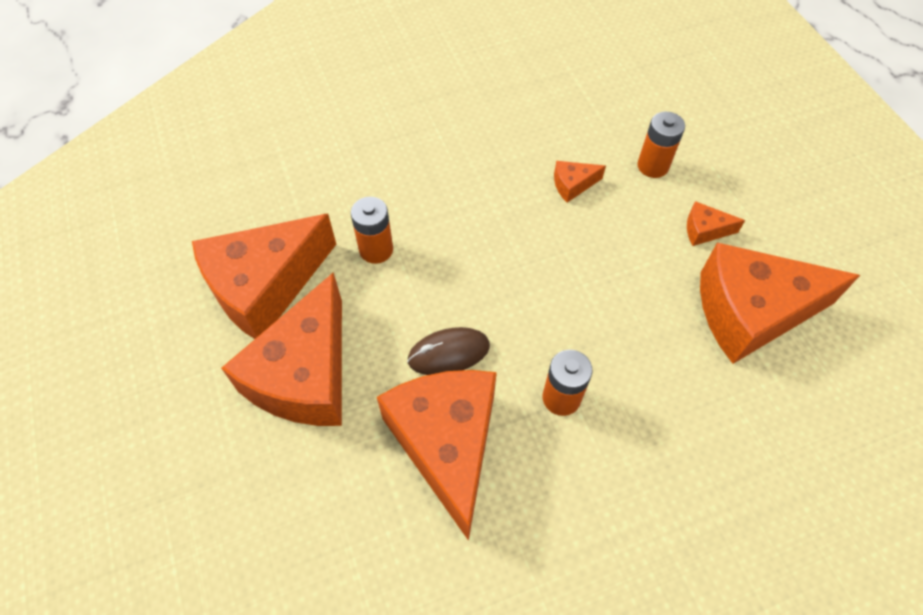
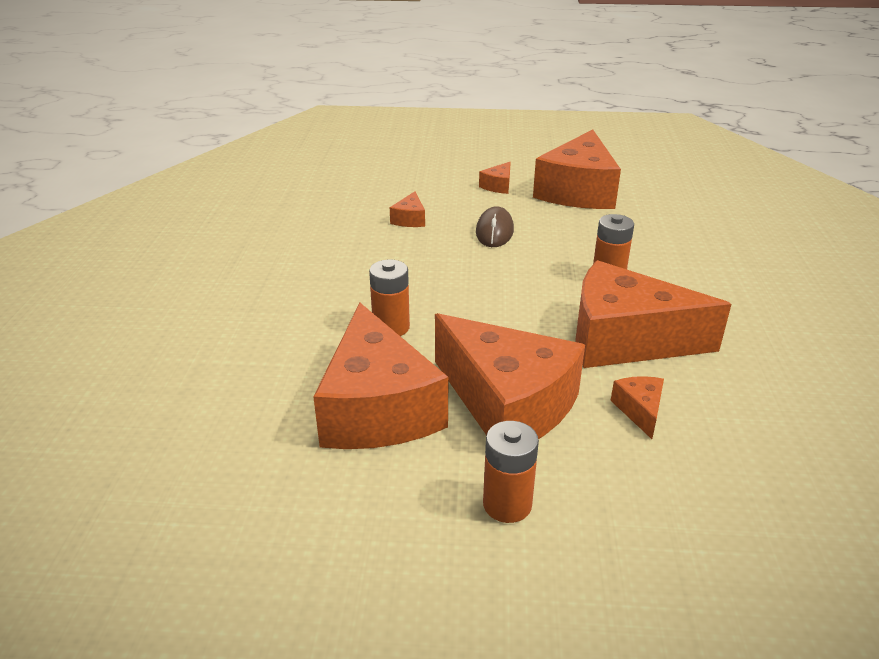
camera: 65 degrees left, 25 degrees down
(336, 484) = (640, 410): none -> orange cheese
(448, 353) = (535, 317): brown mouse -> brown mouse (494, 231)
(653, 166) = (423, 186): orange battery -> orange battery (507, 504)

